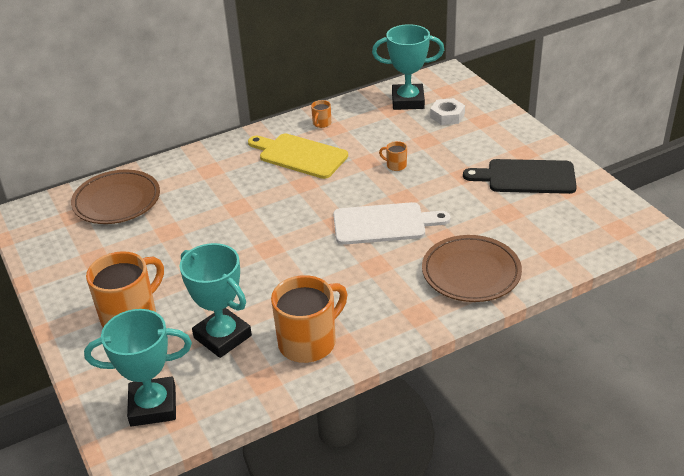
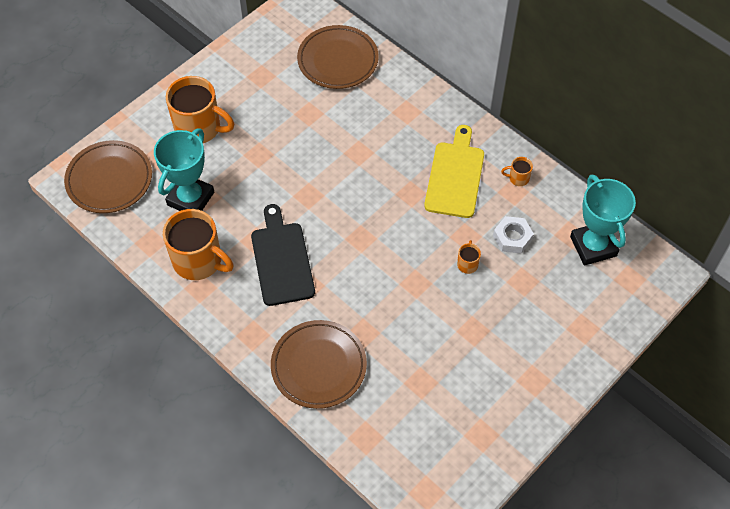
camera: 70 degrees right, 20 degrees up
(153, 406) = (109, 180): turquoise trophy -> brown plate
(384, 224) = (369, 277): white cutting board -> none
(447, 116) = (578, 291): white nut -> white nut (512, 237)
(526, 177) = (488, 390): black cutting board -> black cutting board (282, 260)

